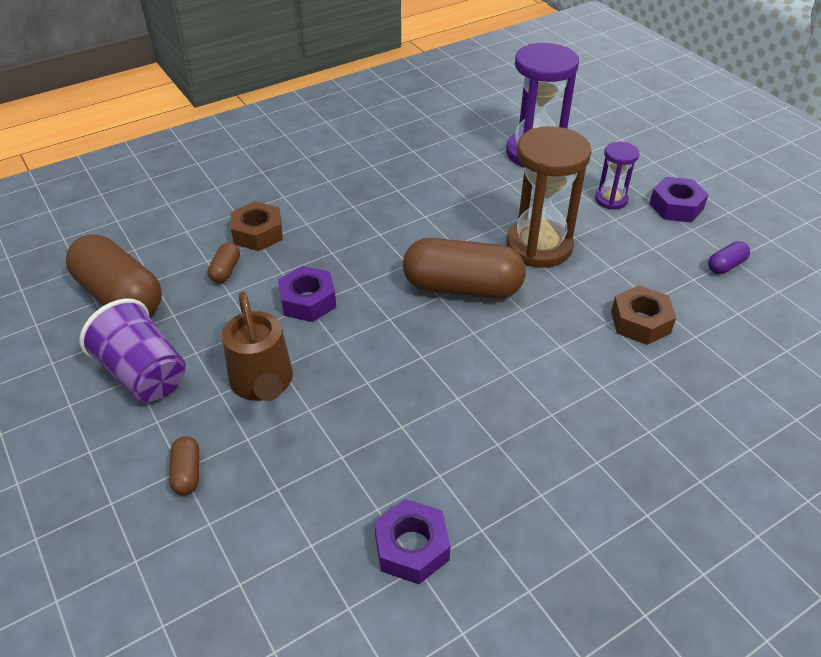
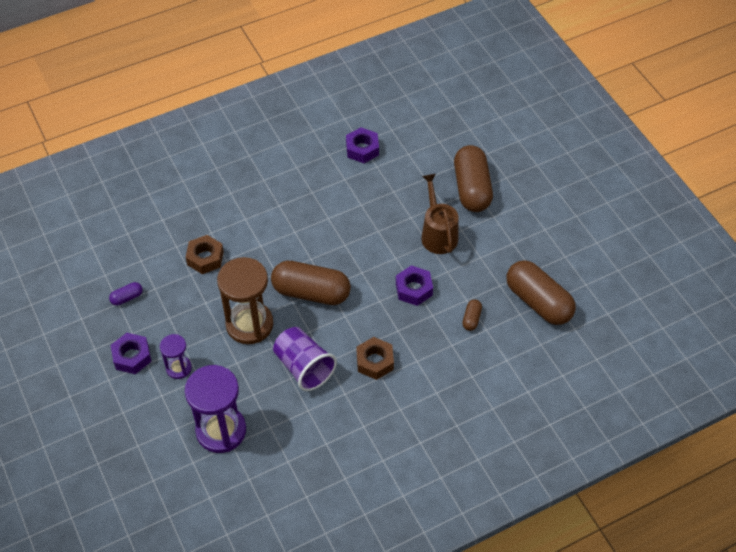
camera: 175 degrees left, 10 degrees up
(144, 374) = (508, 244): purple cup -> purple cup (304, 367)
(187, 473) = (471, 188): brown capsule -> brown capsule, size x2.34
(258, 233) = (452, 353): brown nut -> brown nut (375, 361)

